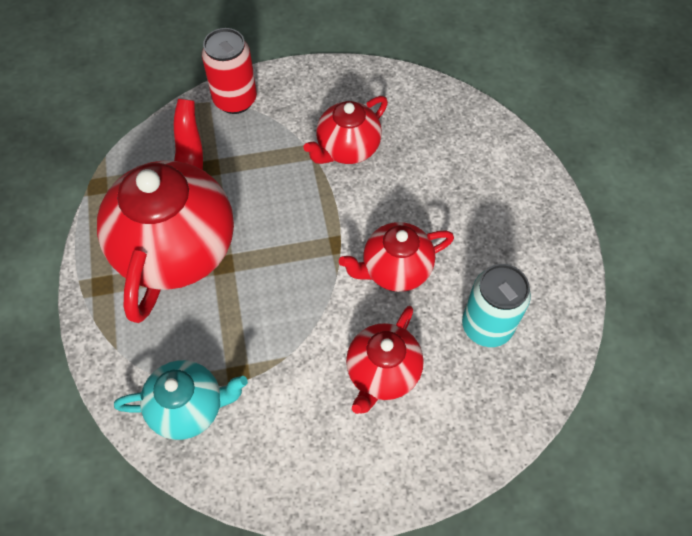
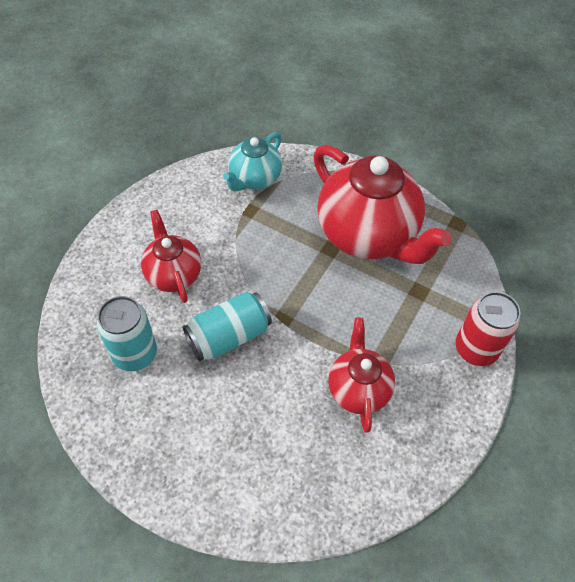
camera: 130 degrees right, 5 degrees down
(395, 270) = (229, 336): red teapot -> turquoise can

